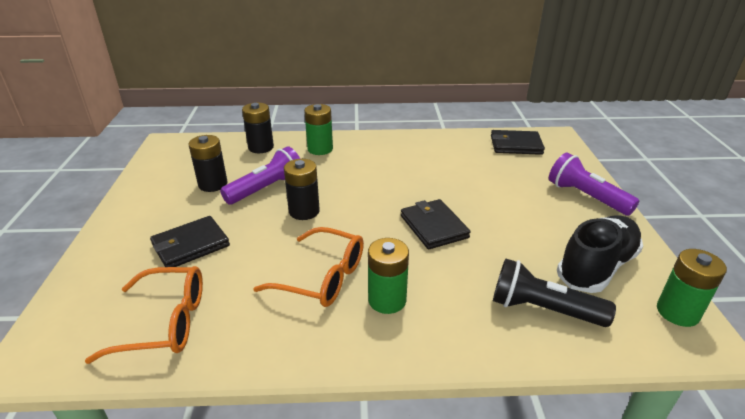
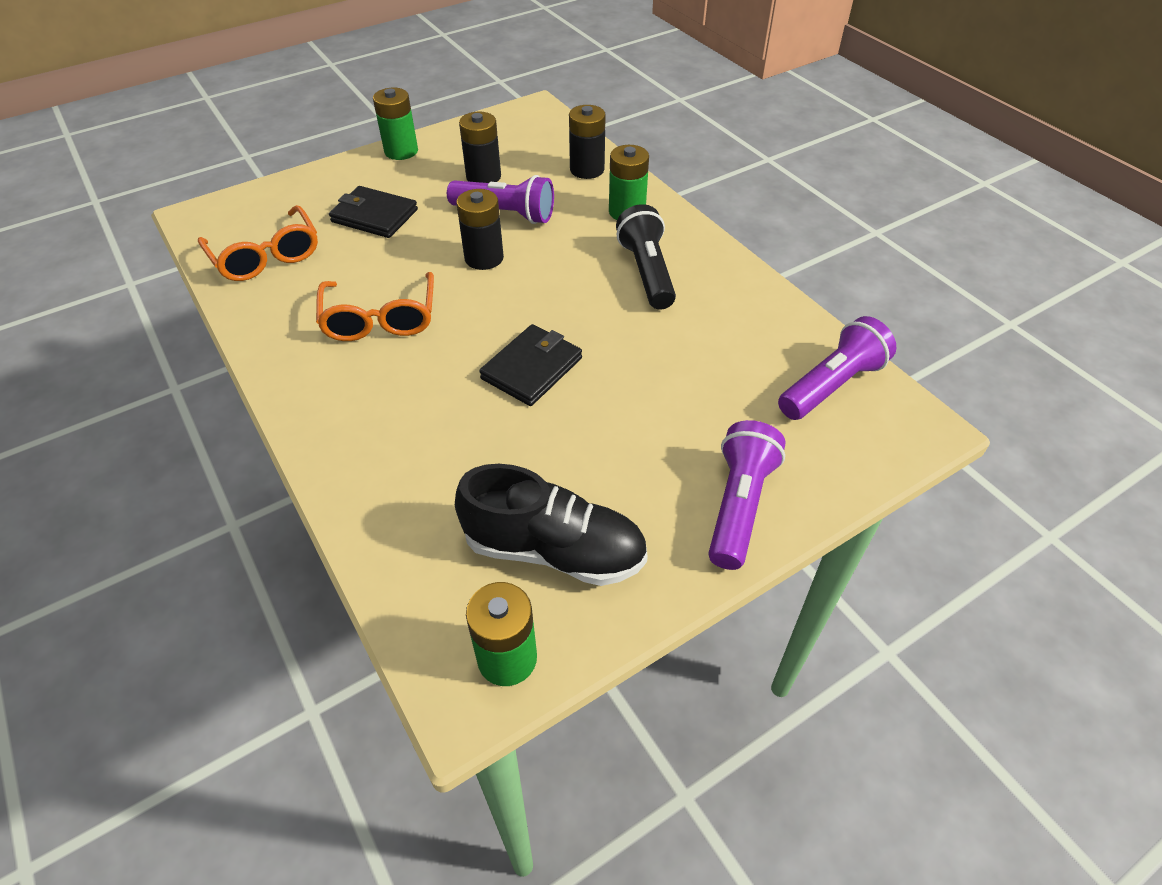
camera: 60 degrees right, 15 degrees up
(387, 300) = (372, 378): green battery -> green battery (401, 151)
(516, 145) = (831, 385): black wallet -> purple flashlight
(542, 309) = (431, 512): black flashlight -> black flashlight (646, 272)

